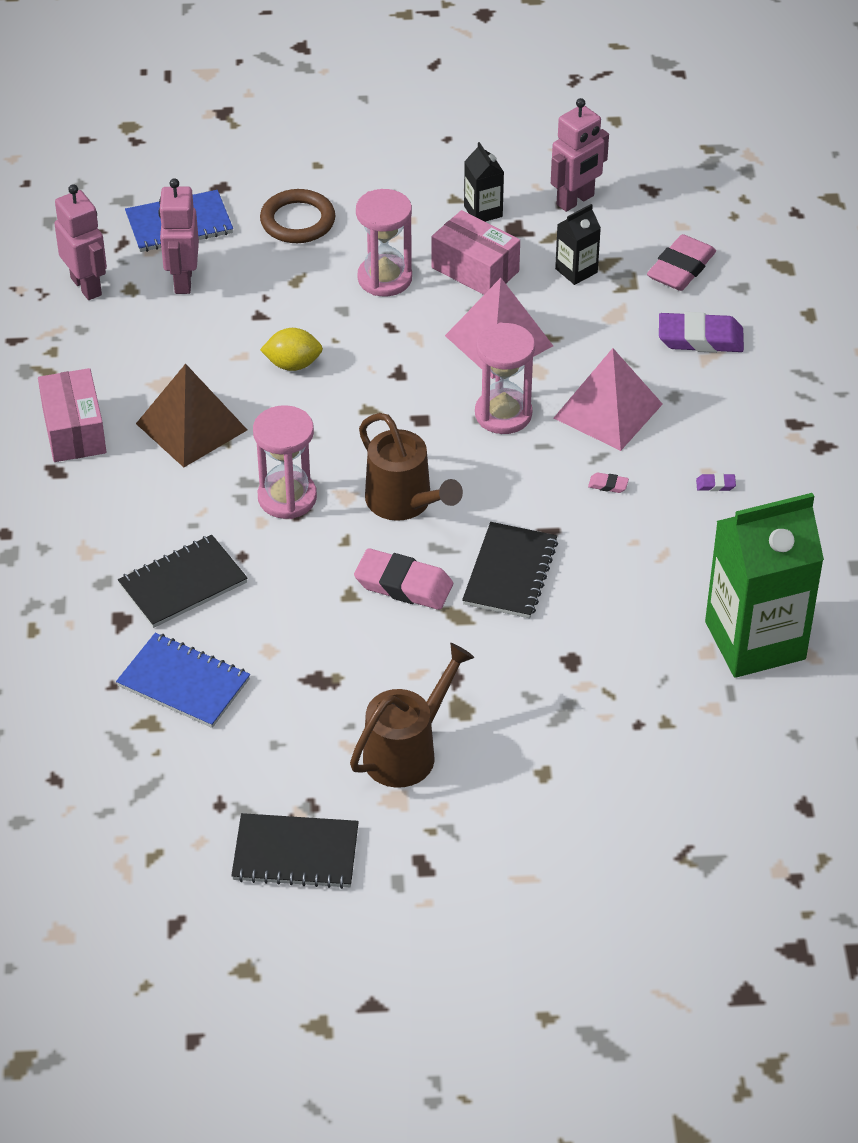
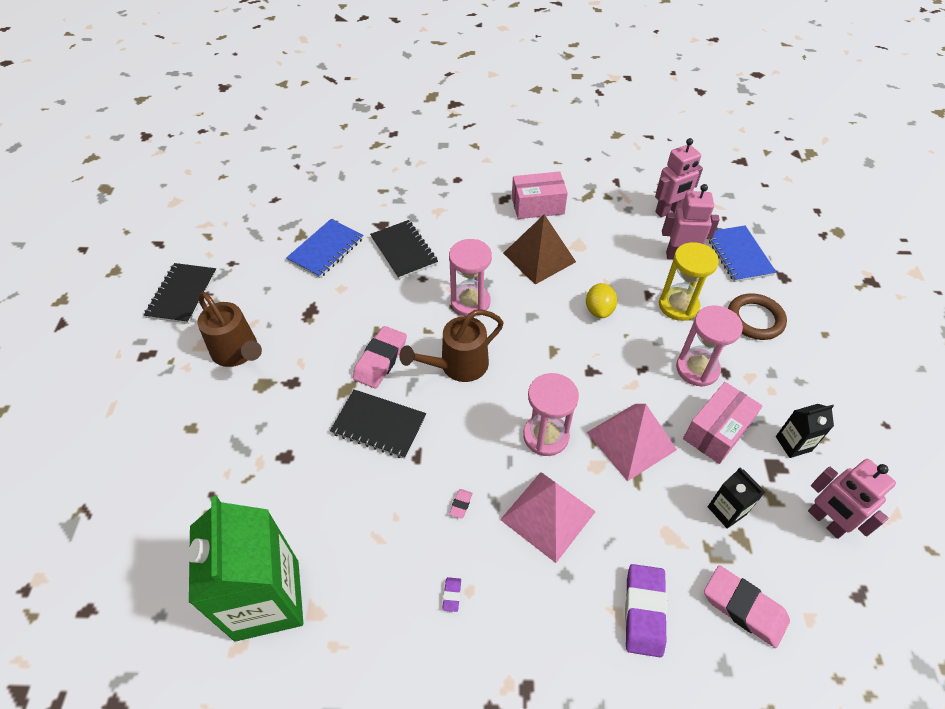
camera: 95 degrees right, 5 degrees up
(279, 288) = (678, 305): none -> yellow hourglass

